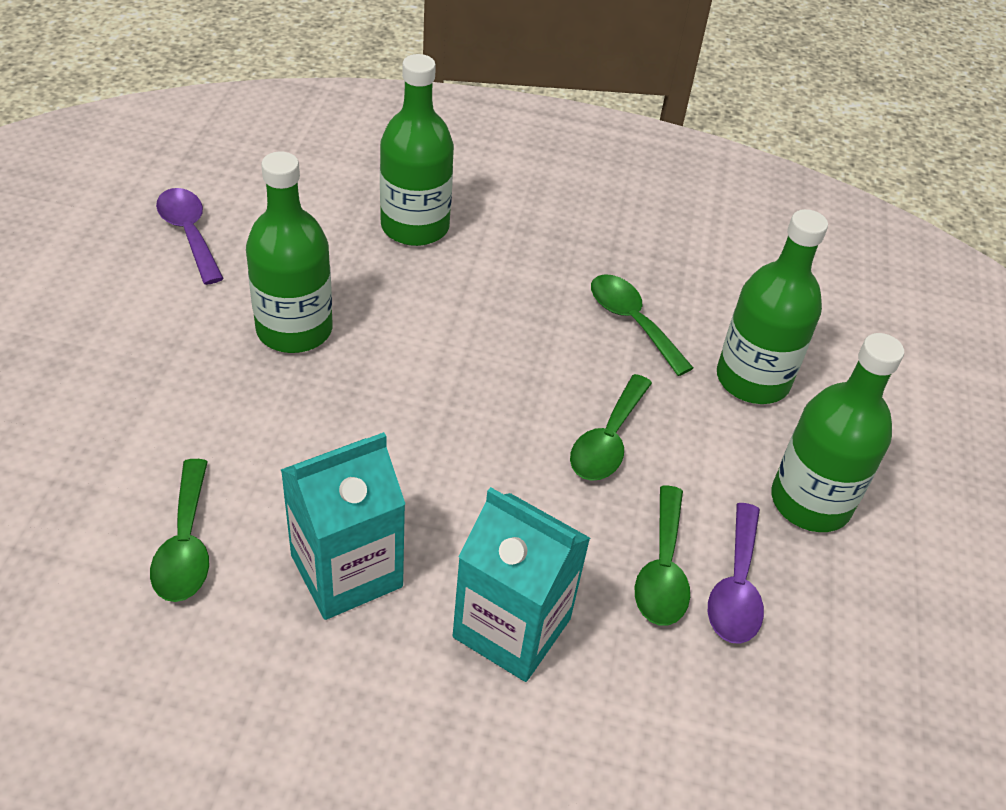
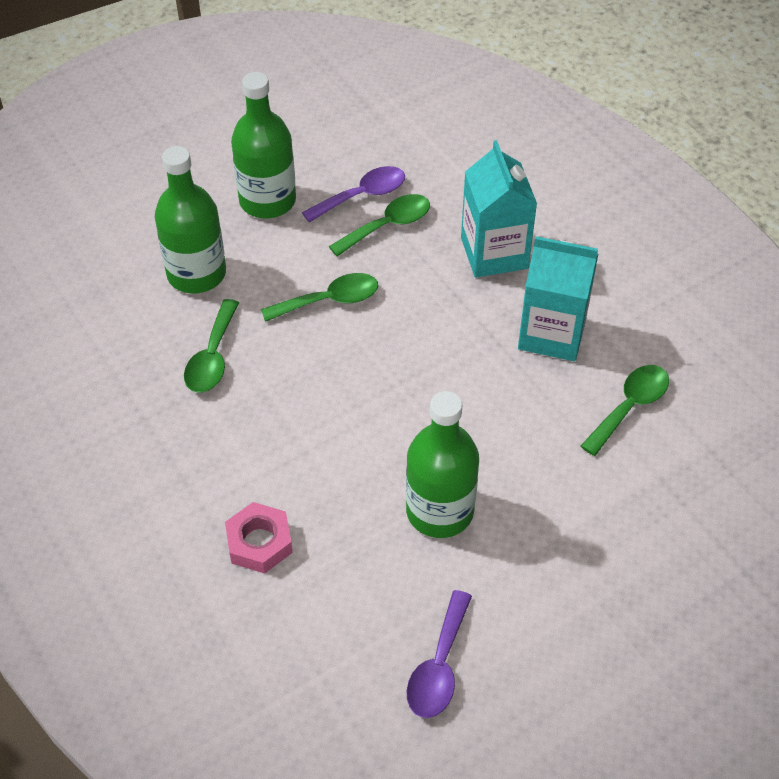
camera: 130 degrees left, 5 degrees up
(415, 226) = (259, 543): green bottle -> pink nut

